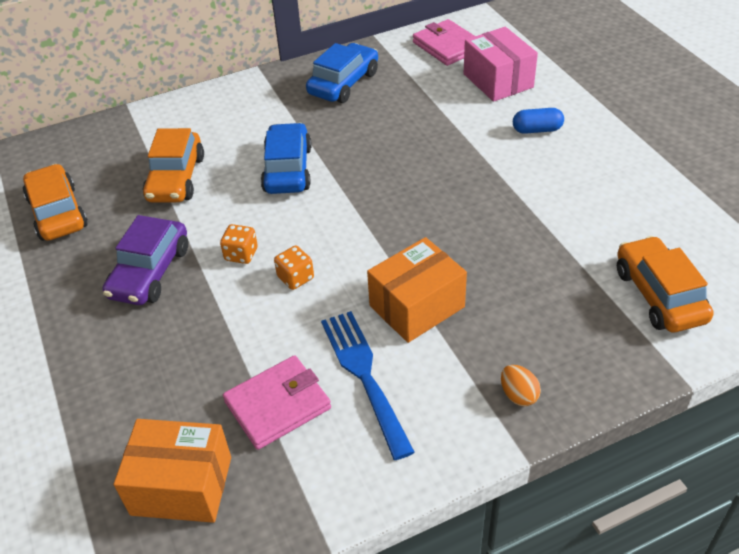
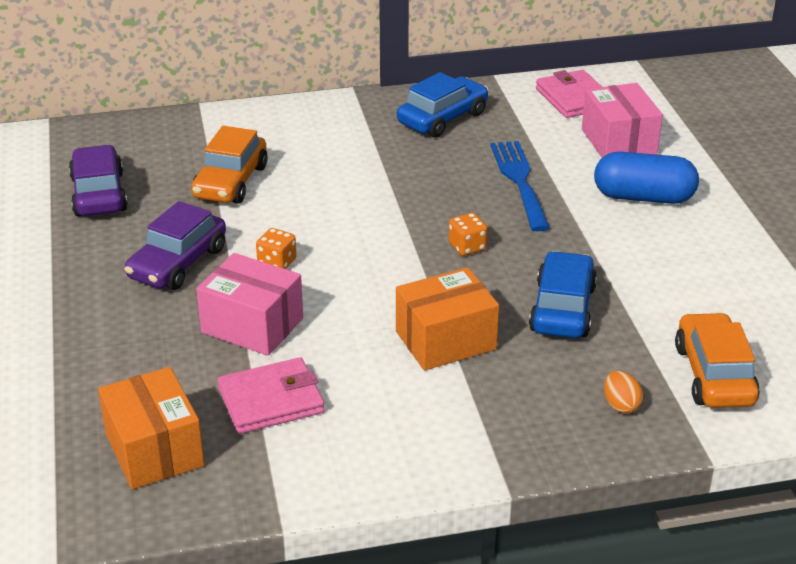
camera: 10 degrees right, 10 degrees down
(57, 213) = (99, 194): orange car -> purple car
(181, 485) = (154, 450): orange box -> orange box turned 45 degrees clockwise
(237, 326) = (252, 325): none -> pink box
(287, 169) = (352, 192): blue car -> blue car (562, 309)
(295, 278) = (327, 293): orange dice -> orange dice (467, 247)
(364, 375) = (368, 391): blue fork -> blue fork (519, 181)
(518, 395) = (523, 436): orange egg -> orange egg (621, 405)
(537, 130) = (643, 197): blue capsule -> blue capsule, size x1.74

